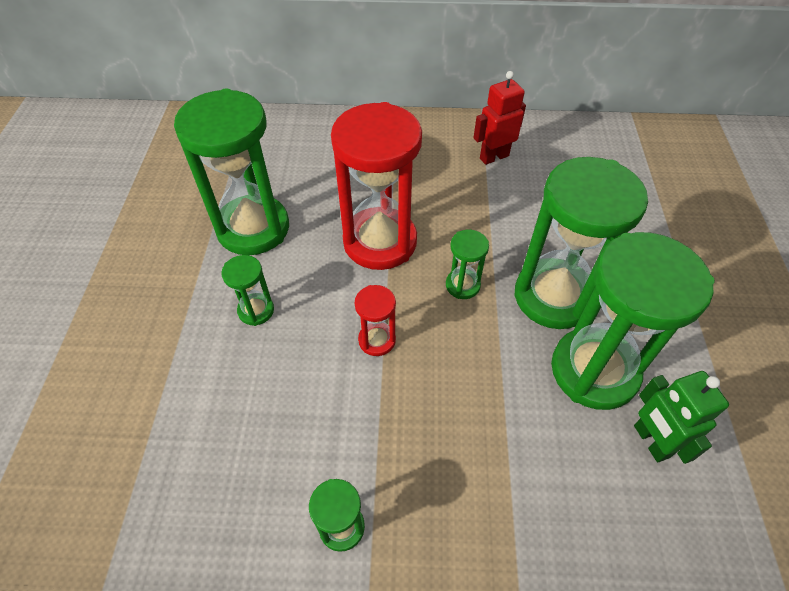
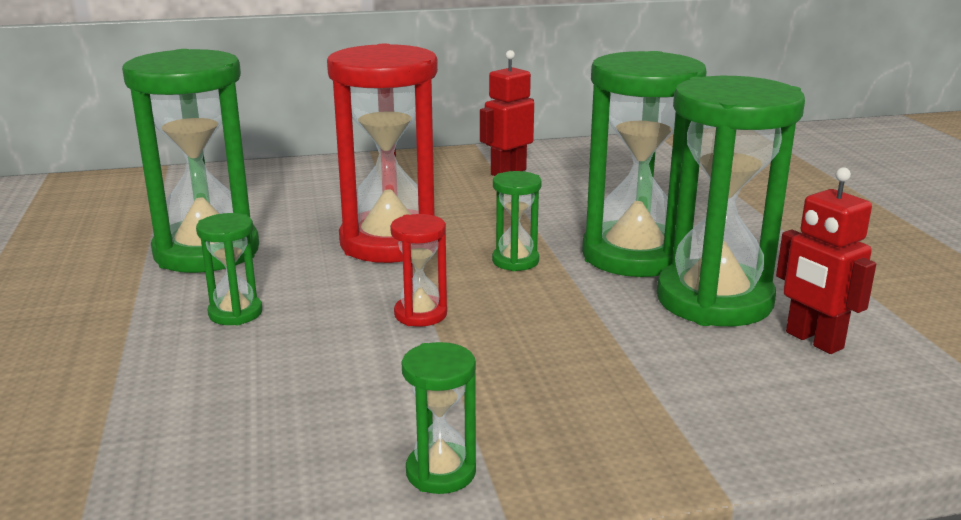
camera: 15 degrees left, 30 degrees down
(651, 441) = (813, 340): green robot -> red robot

